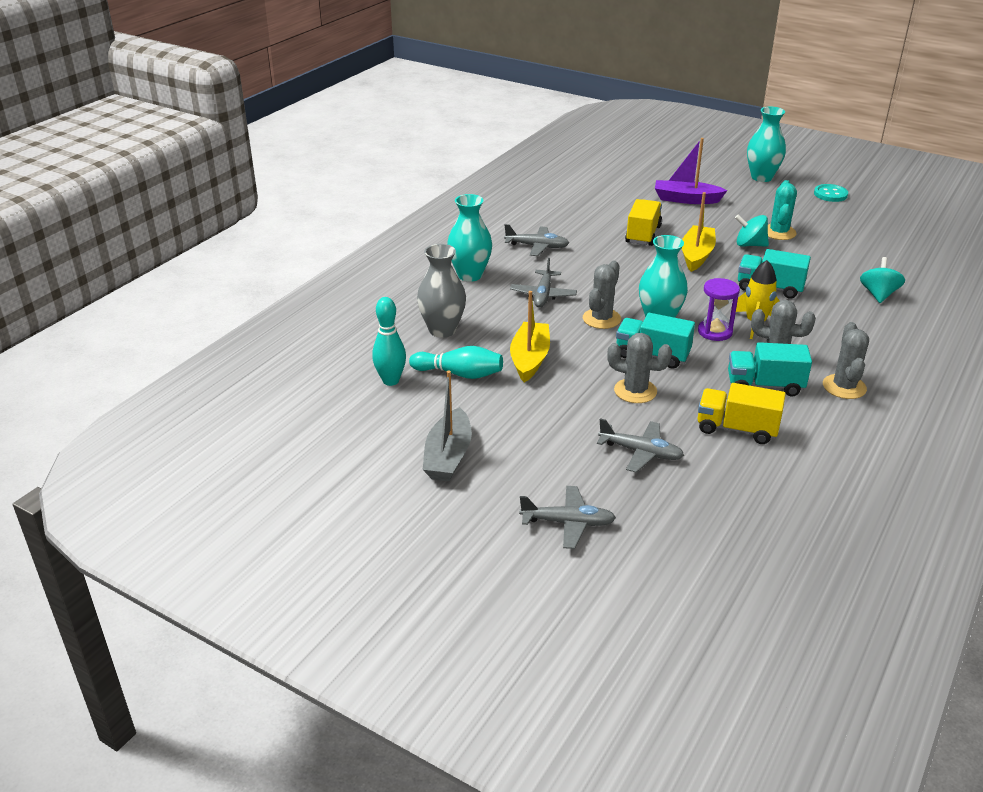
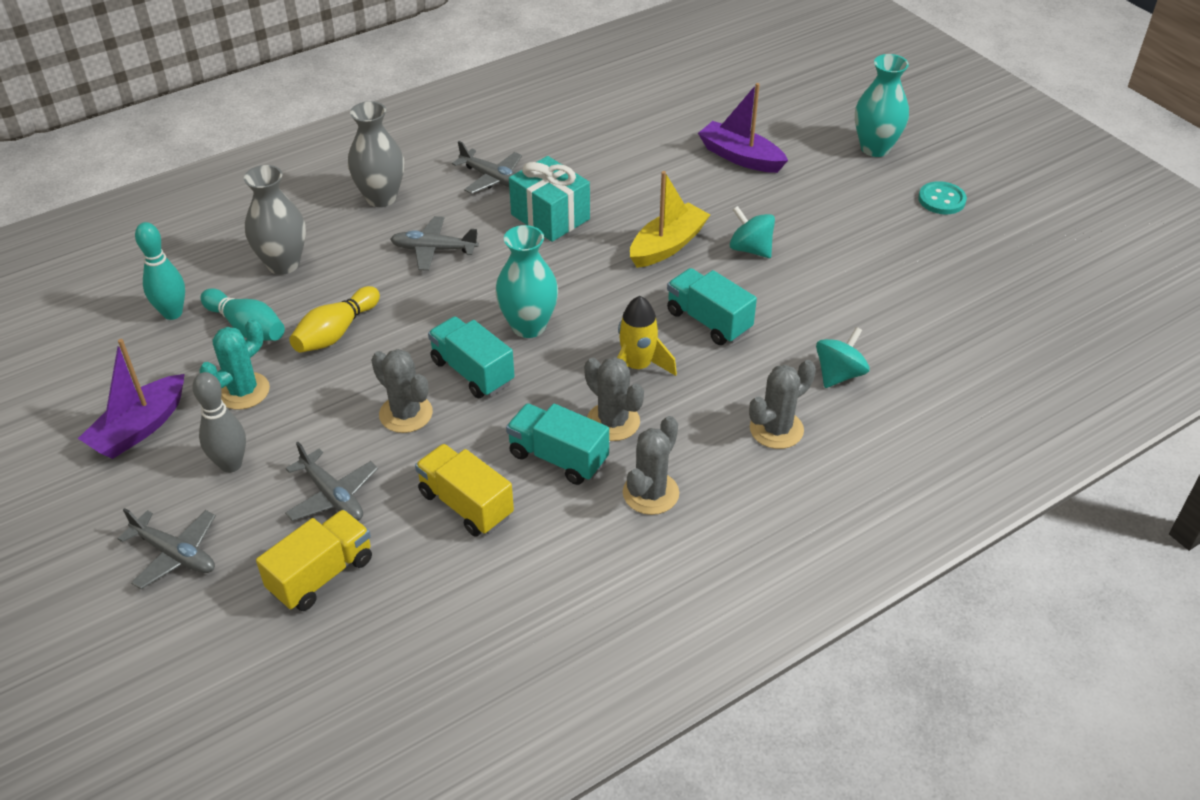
camera: 25 degrees right, 10 degrees up
(448, 456) = (139, 428): grey boat -> purple boat
(470, 275) = (381, 198): turquoise vase -> grey vase
(530, 359) = (336, 332): yellow boat -> yellow bowling pin
(543, 295) = (433, 250): grey plane -> grey plane turned 60 degrees clockwise
(545, 457) = (231, 464): none -> grey bowling pin
(601, 319) = (465, 303): grey cactus -> grey cactus (776, 429)
(602, 258) = (550, 217): none -> turquoise gift
(643, 235) = (633, 196): yellow truck -> yellow truck (321, 575)
(715, 332) = (577, 363): purple hourglass -> none
(779, 232) = (808, 241): turquoise cactus -> turquoise cactus (243, 391)

